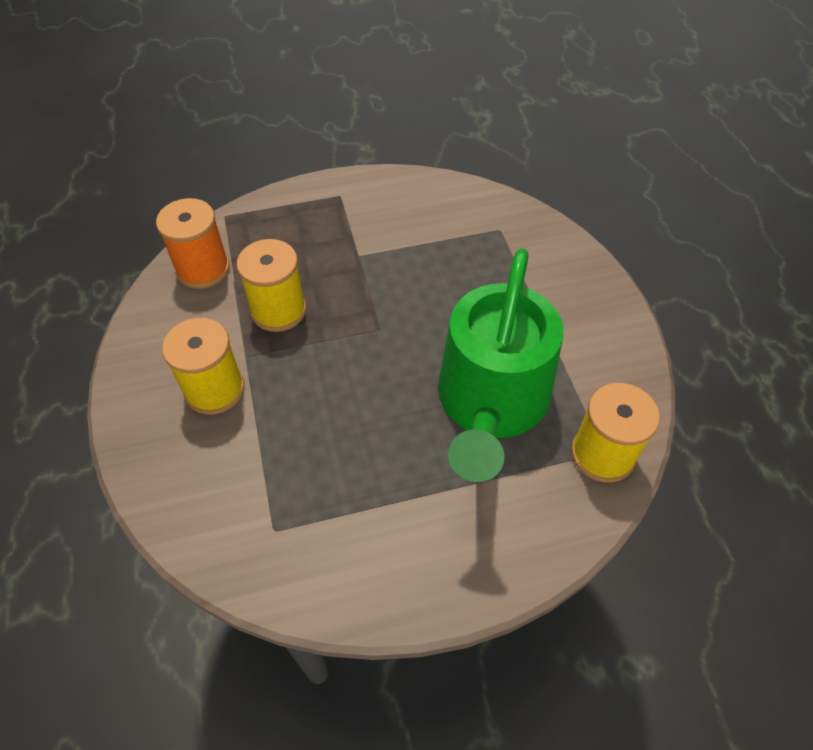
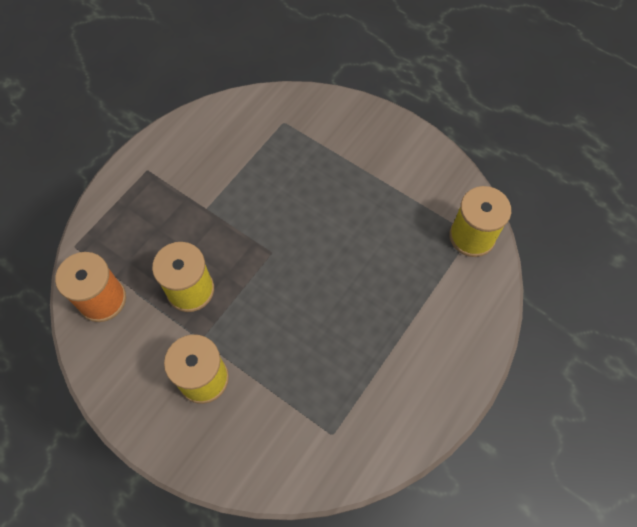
camera: 40 degrees left, 10 degrees up
(491, 402) = (384, 251): green watering can -> none

